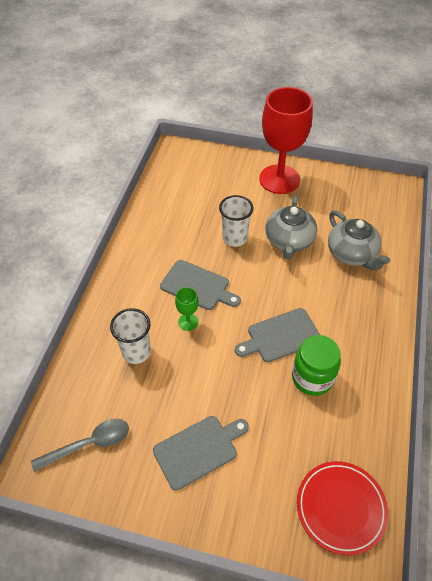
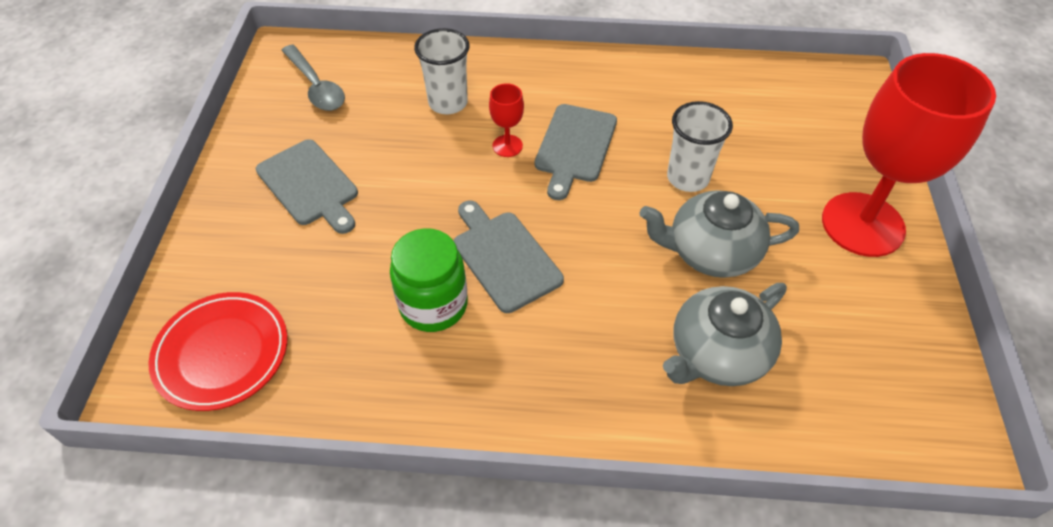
camera: 80 degrees right, 0 degrees up
(188, 322) = (507, 146): green goblet -> red goblet

